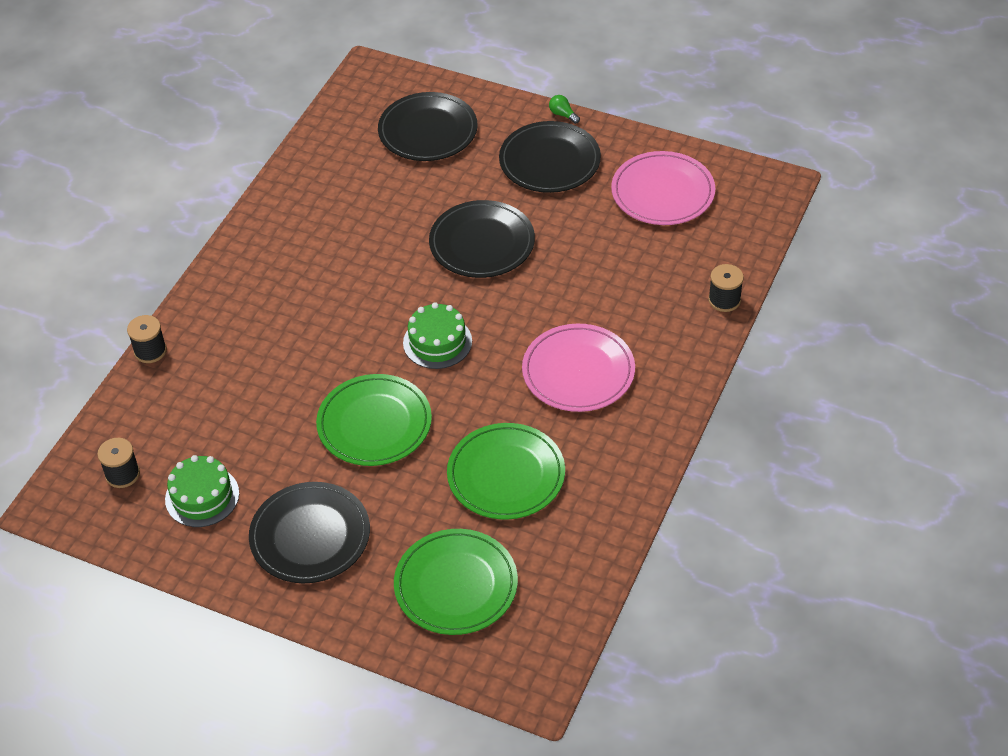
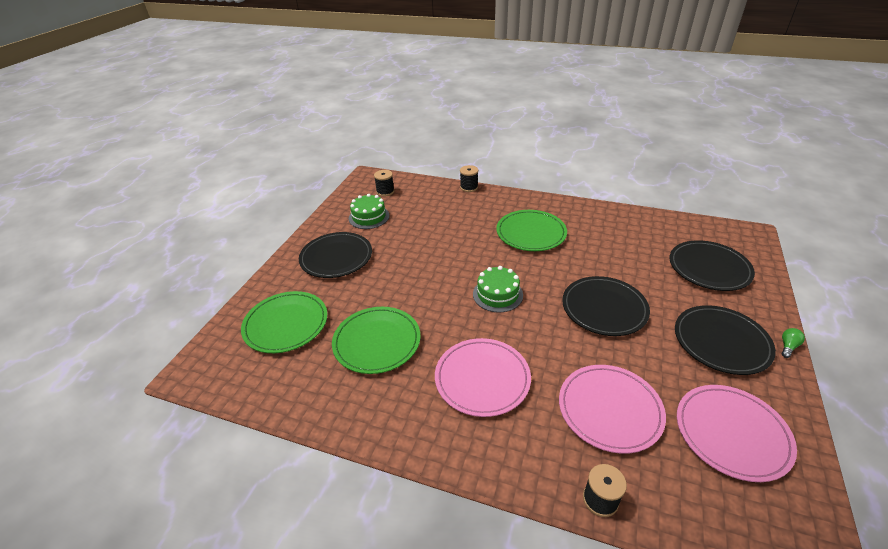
camera: 85 degrees right, 10 degrees down
(374, 423) = (422, 273): green plate -> green plate (531, 233)
(629, 272) = (609, 409): none -> pink plate

